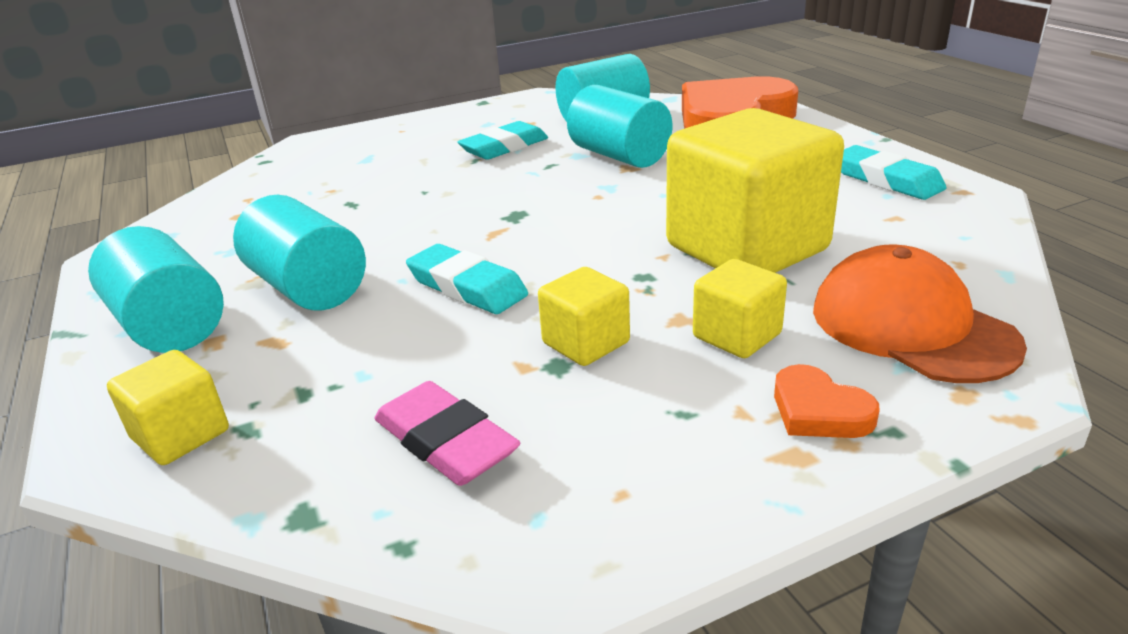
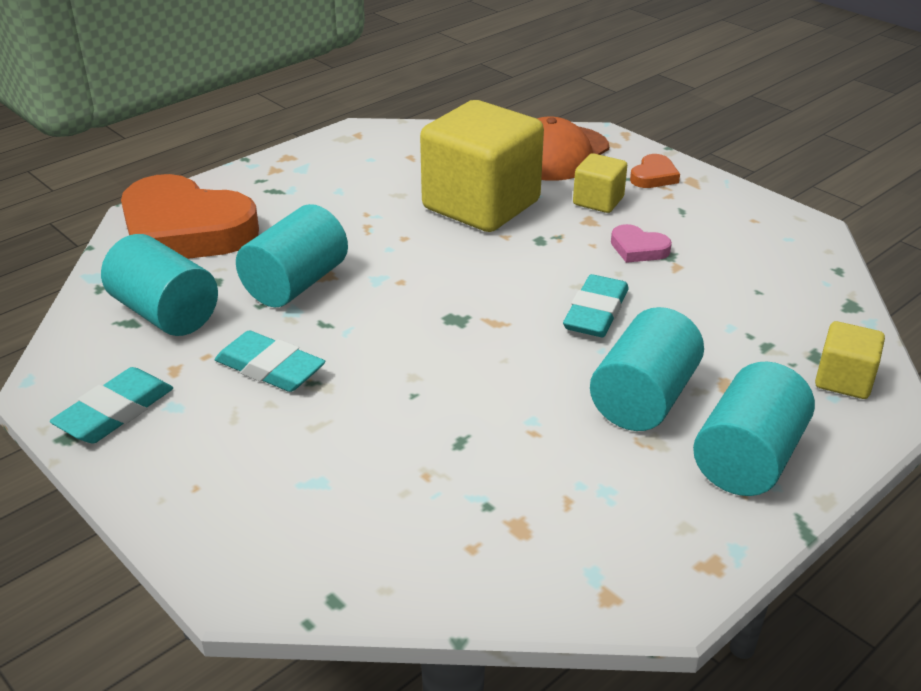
camera: 110 degrees left, 5 degrees up
(446, 441) = (763, 276): pink eraser -> none
(586, 343) = (638, 248): yellow cube -> pink heart
(886, 180) = (341, 158): turquoise eraser -> turquoise eraser (115, 412)

